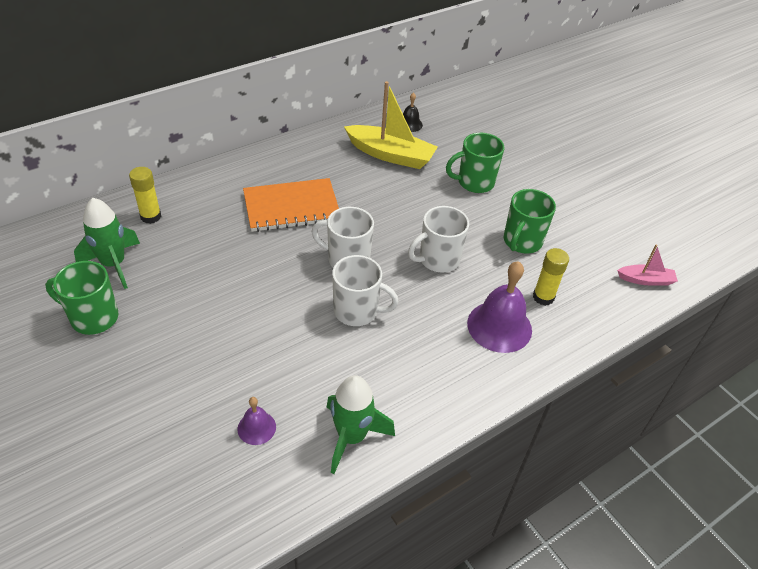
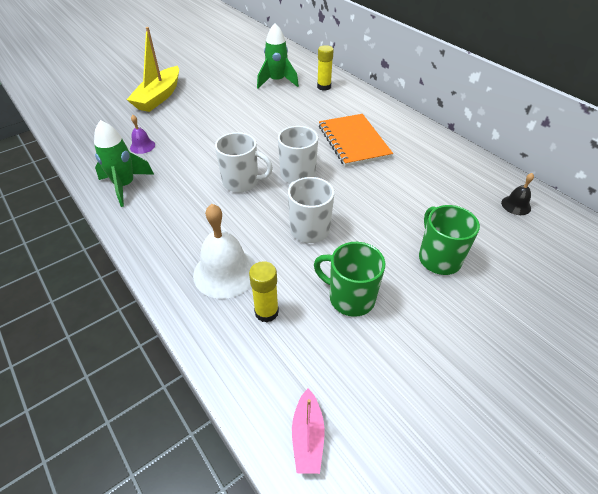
camera: 90 degrees right, 0 degrees up
(93, 317) = (233, 82): green mug -> none
(357, 311) = (241, 182): white mug -> white mug turned 90 degrees counterclockwise
(390, 155) = (453, 193): yellow boat -> yellow boat (159, 97)
(499, 326) = (225, 272): purple bell -> white bell

